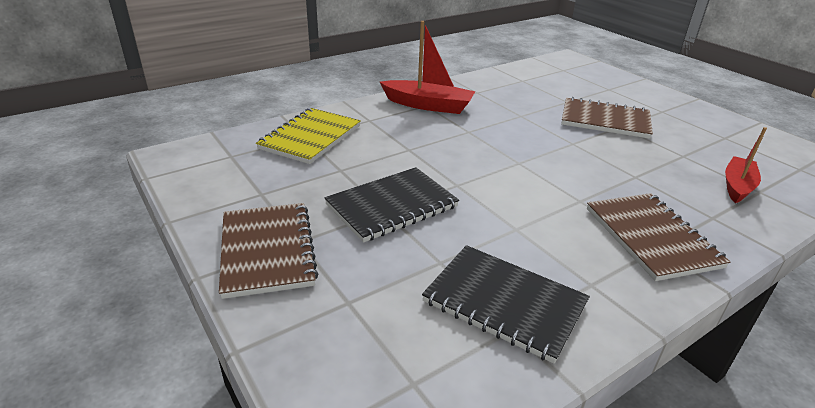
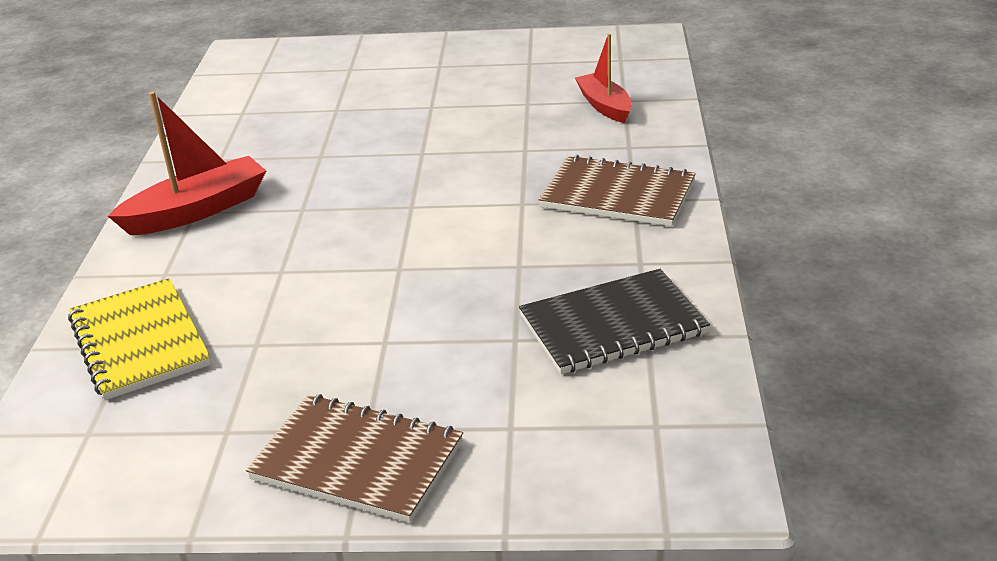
camera: 50 degrees left, 0 degrees up
(391, 206) = (382, 332): black notebook -> none
(605, 120) = (408, 109): brown notebook -> none

